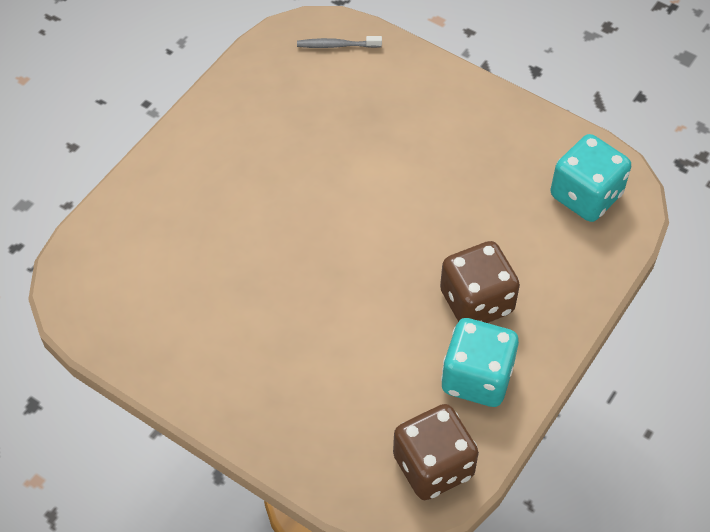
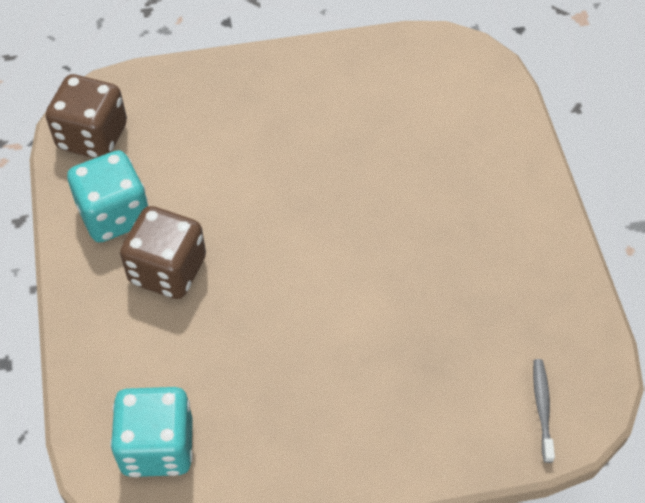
camera: 135 degrees right, 0 degrees up
(337, 45) = (542, 408): grey toothbrush -> grey toothbrush turned 45 degrees counterclockwise

